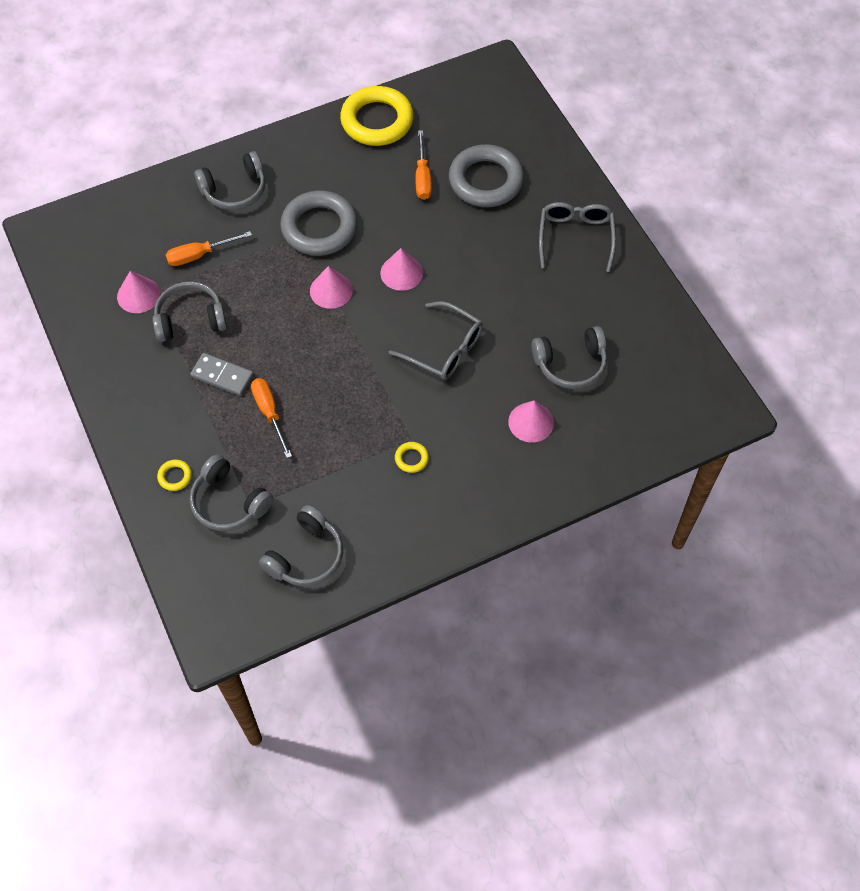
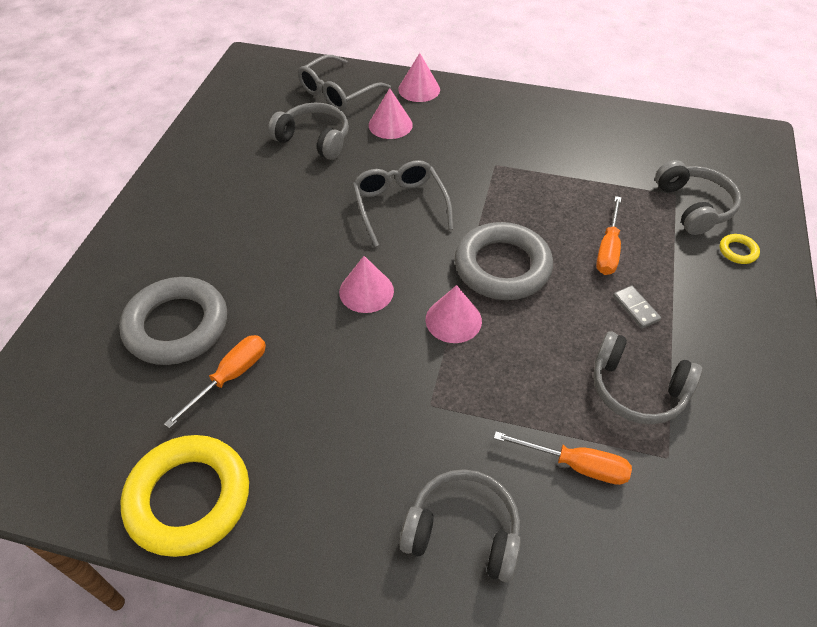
camera: 140 degrees left, 10 degrees down
(138, 295) = (689, 464): pink cone -> pink cone (419, 89)
(222, 376) = (636, 308): grey domino -> grey domino, size x0.66
(306, 556) = (648, 143): grey headphones -> none
(319, 228) = (402, 398): grey ring -> grey ring (502, 267)
(411, 458) = (508, 153): yellow ring -> none
(575, 237) = (179, 219): grey glasses -> grey glasses (337, 93)

